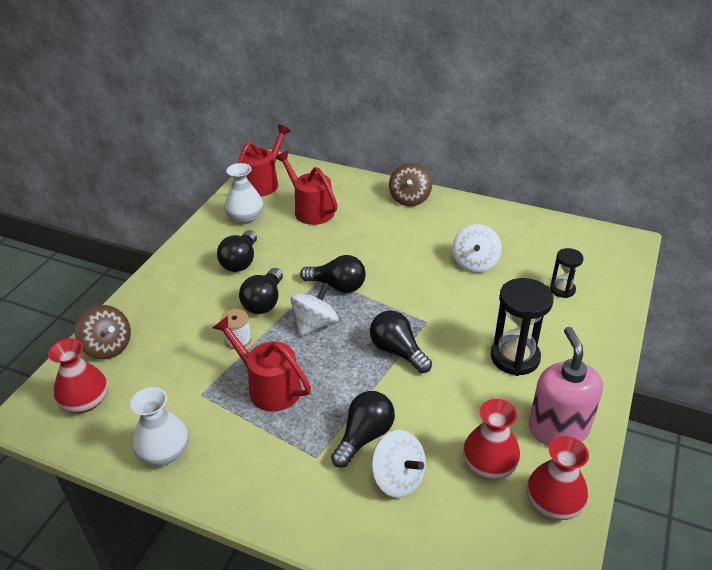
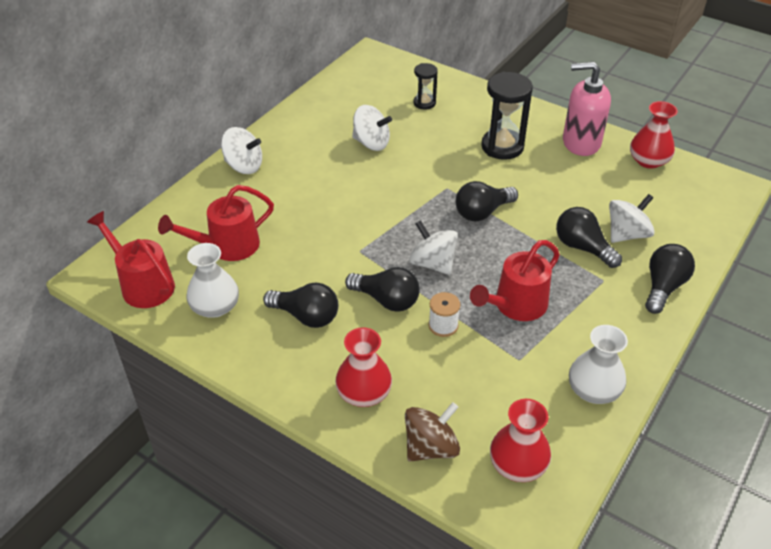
camera: 80 degrees left, 5 degrees up
(337, 286) = (377, 240): black light bulb -> black light bulb (663, 287)
(409, 199) = (244, 166): brown spinning top -> white spinning top
(489, 464) = (614, 183): red vase -> red vase (364, 393)

